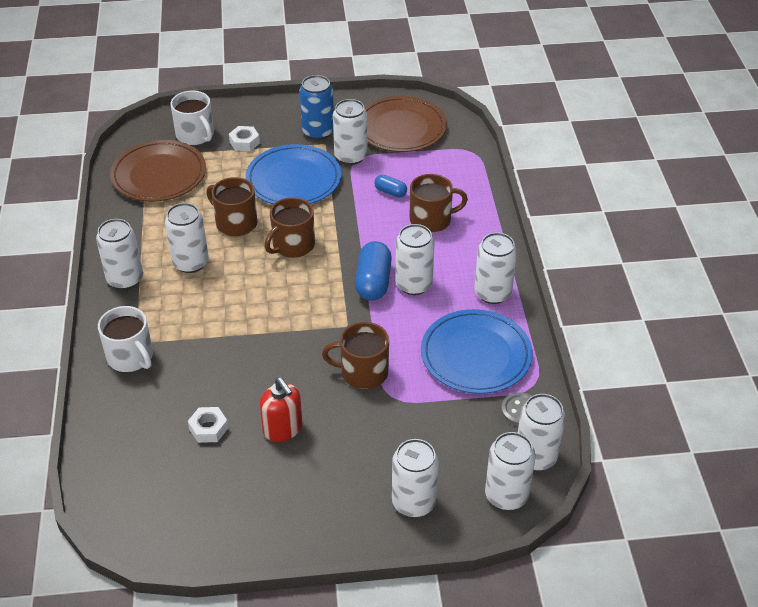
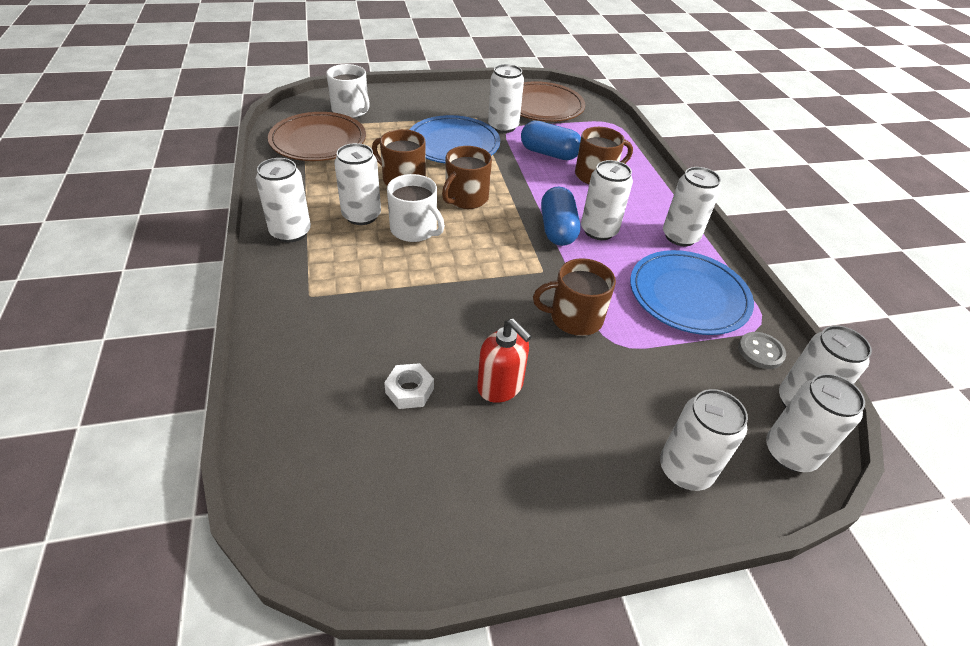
camera: 10 degrees left, 0 degrees up
(131, 357) = (303, 312): white mug -> white mug (414, 230)
(244, 142) = (399, 116): white nut -> none
(318, 132) = (467, 108): blue can -> none
(390, 192) = (549, 153): blue capsule -> blue capsule, size x1.83

